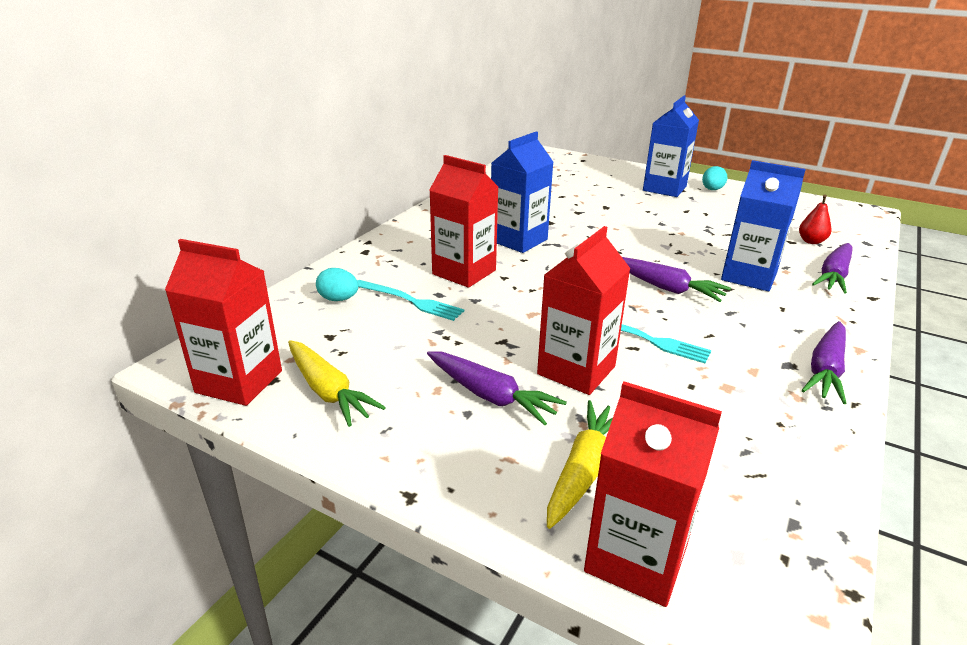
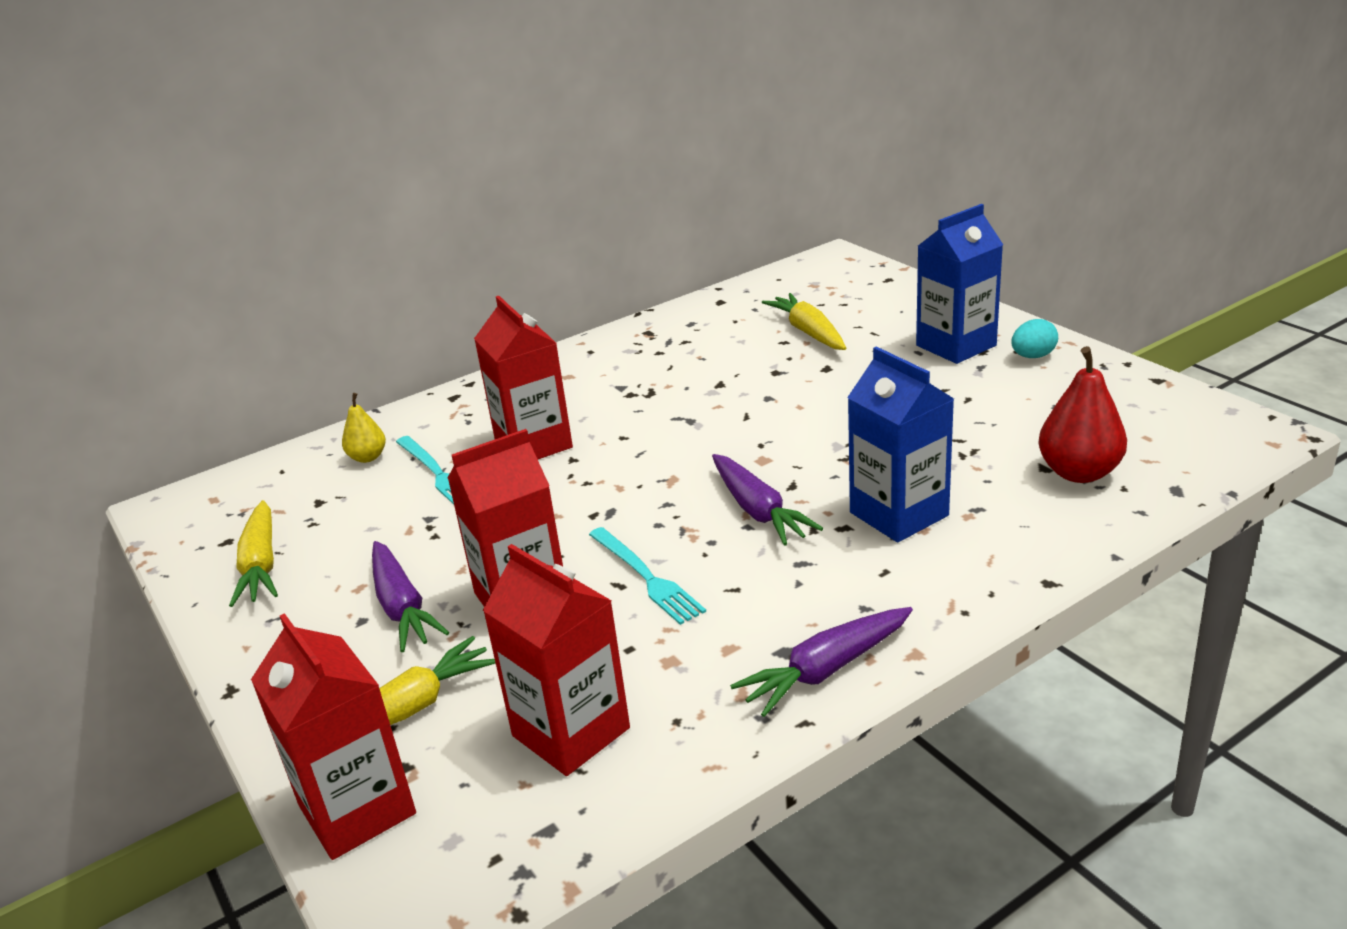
camera: 30 degrees right, 0 degrees up
(239, 381) = (197, 536): red carton -> red carton (571, 732)
(338, 299) = (368, 457): turquoise egg -> yellow pear
(518, 240) = (647, 407): blue carton -> none
(570, 190) = (808, 332): none -> yellow carrot
(811, 241) = (1079, 472): red pear -> red pear, size x1.73
(834, 275) = (1035, 536): purple carrot -> none

